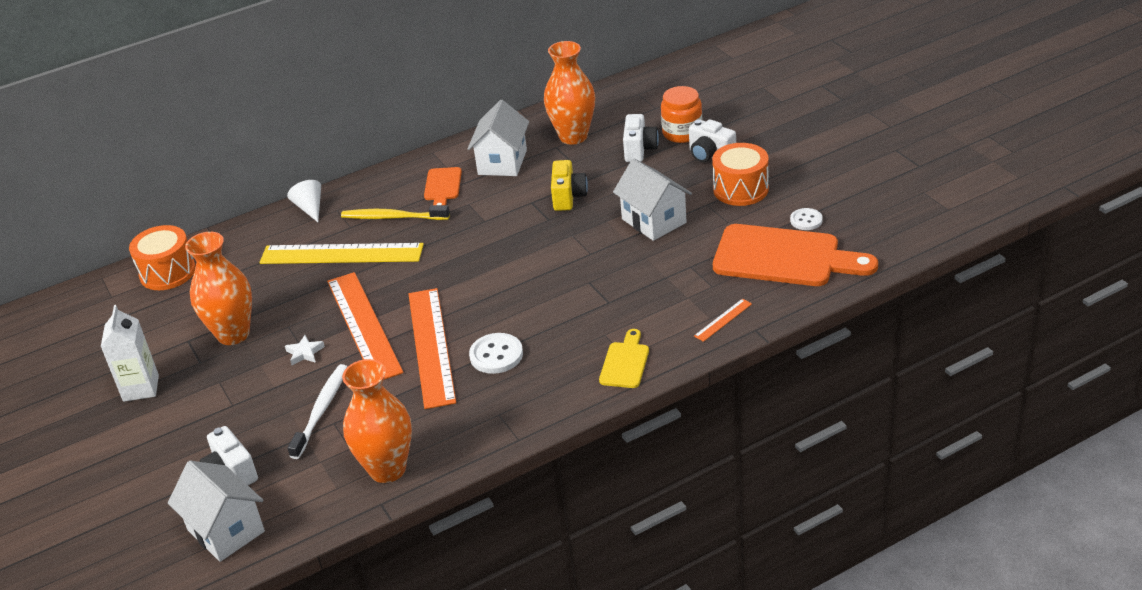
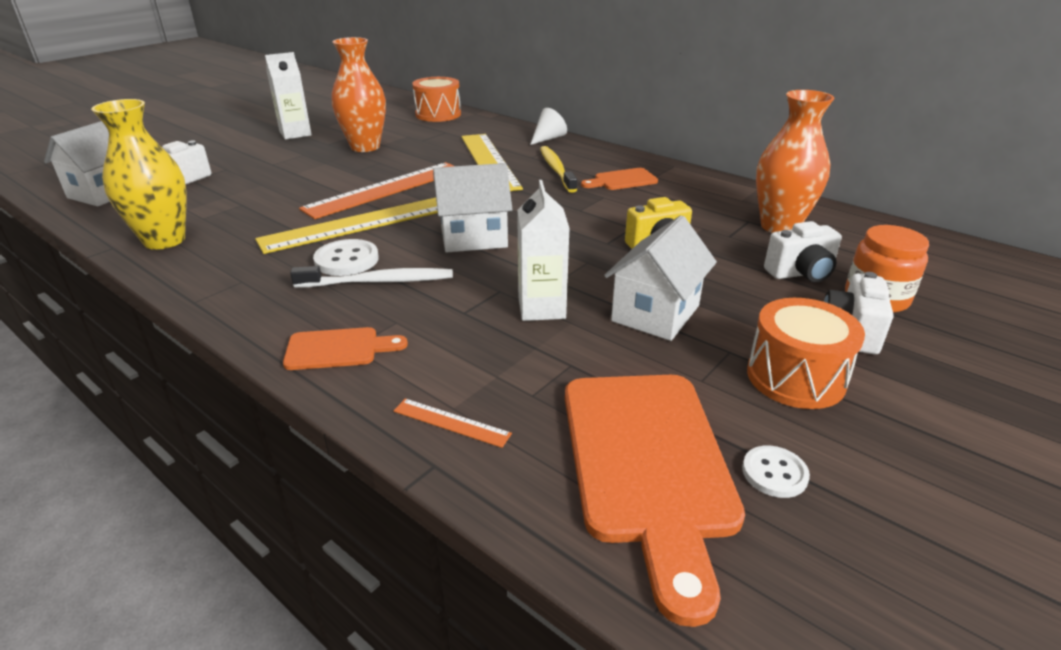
camera: 65 degrees right, 5 degrees down
(305, 353) = (342, 175): white star -> none
(321, 411) = (259, 196): white toothbrush -> white toothbrush (378, 281)
(387, 469) = (164, 240): orange vase -> yellow vase
(431, 346) = (358, 224): orange ruler -> yellow ruler
(502, 162) = (690, 199): white house -> white house (474, 238)
(622, 267) = (541, 308): none -> white carton
(625, 362) = (338, 349): yellow cutting board -> orange cutting board

